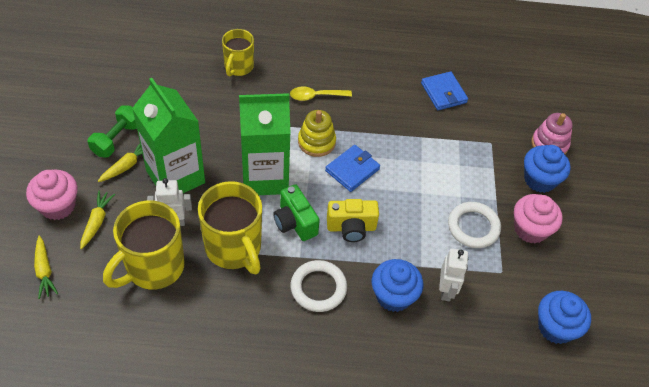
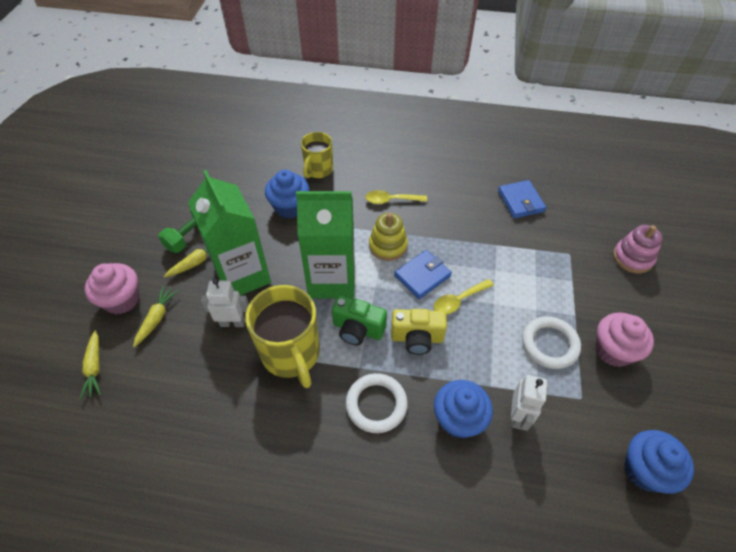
camera: 10 degrees right, 0 degrees up
(153, 267) = (205, 370): yellow mug -> none
(295, 222) = (358, 329): green camera -> green camera turned 45 degrees counterclockwise
(388, 191) = (459, 300): none -> yellow spoon
(539, 180) = (623, 295): blue cupcake -> blue cupcake (290, 207)

